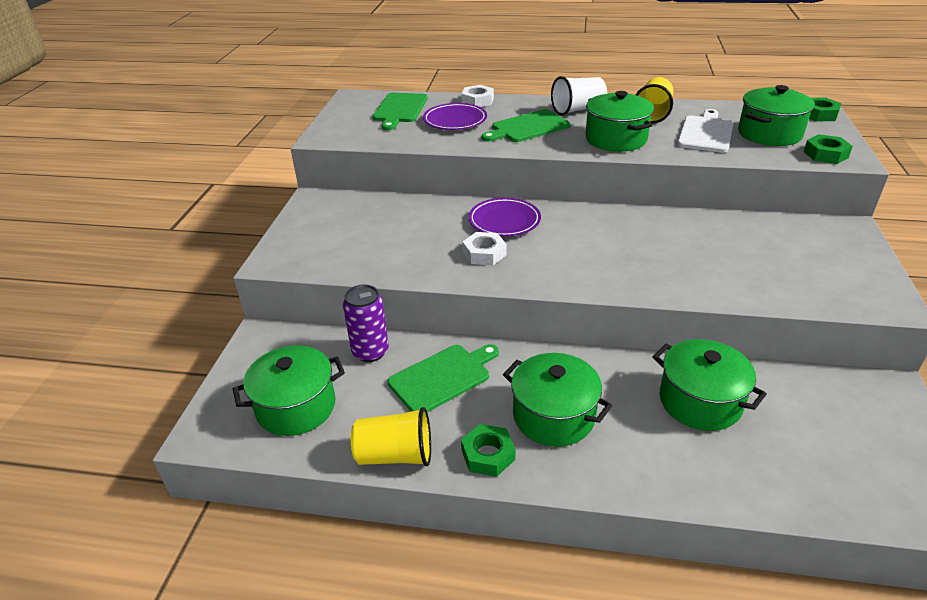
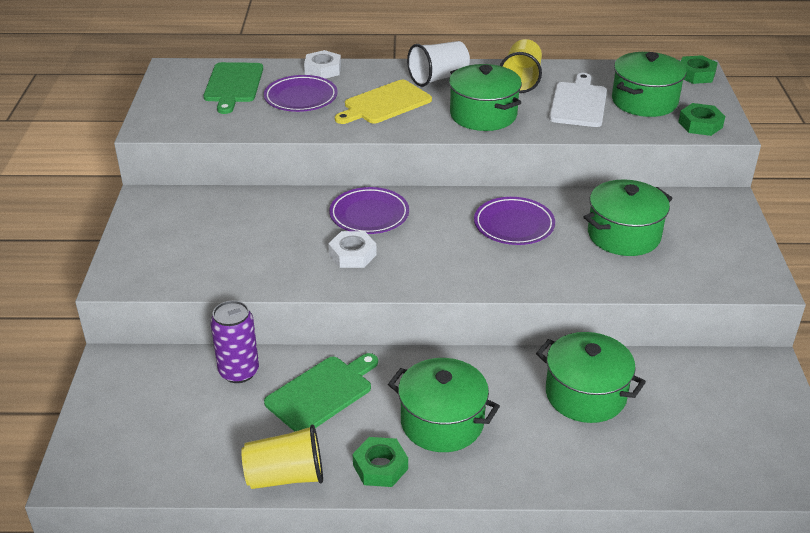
camera: 10 degrees left, 0 degrees up
(296, 407) = (170, 437): green pot -> green pot (623, 235)
(527, 127) = (385, 103): green cutting board -> yellow cutting board
(638, 237) = (514, 225): none -> purple plate

